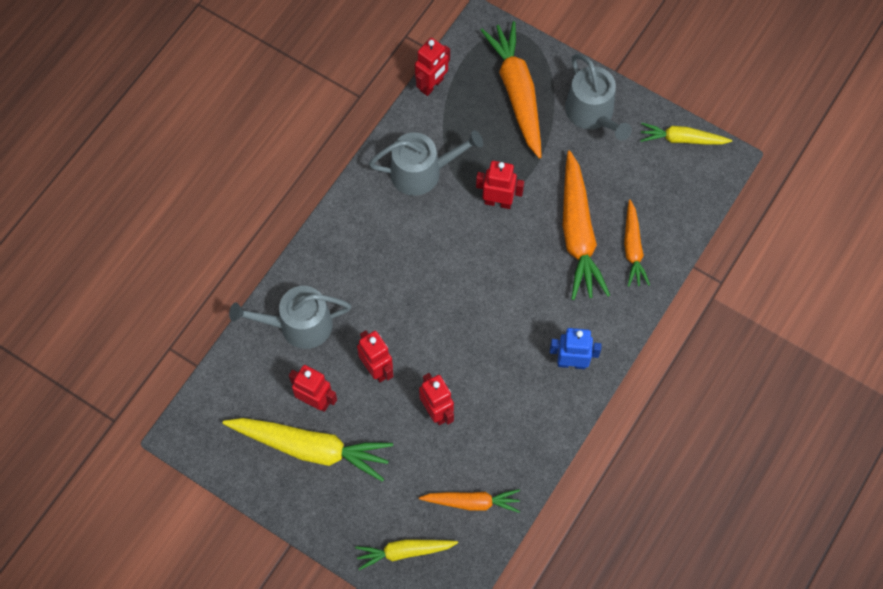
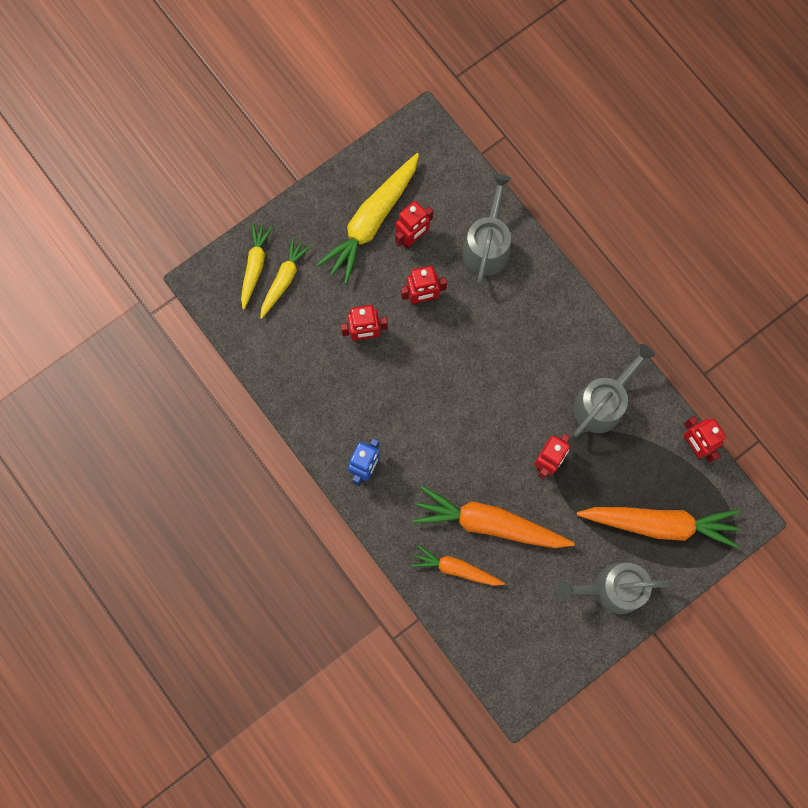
camera: 110 degrees right, 10 degrees up
(422, 172) = (602, 403): grey watering can -> grey watering can turned 150 degrees counterclockwise
(472, 502) = (274, 335): orange carrot -> none
(682, 139) = (554, 666): yellow carrot -> yellow carrot (284, 279)

